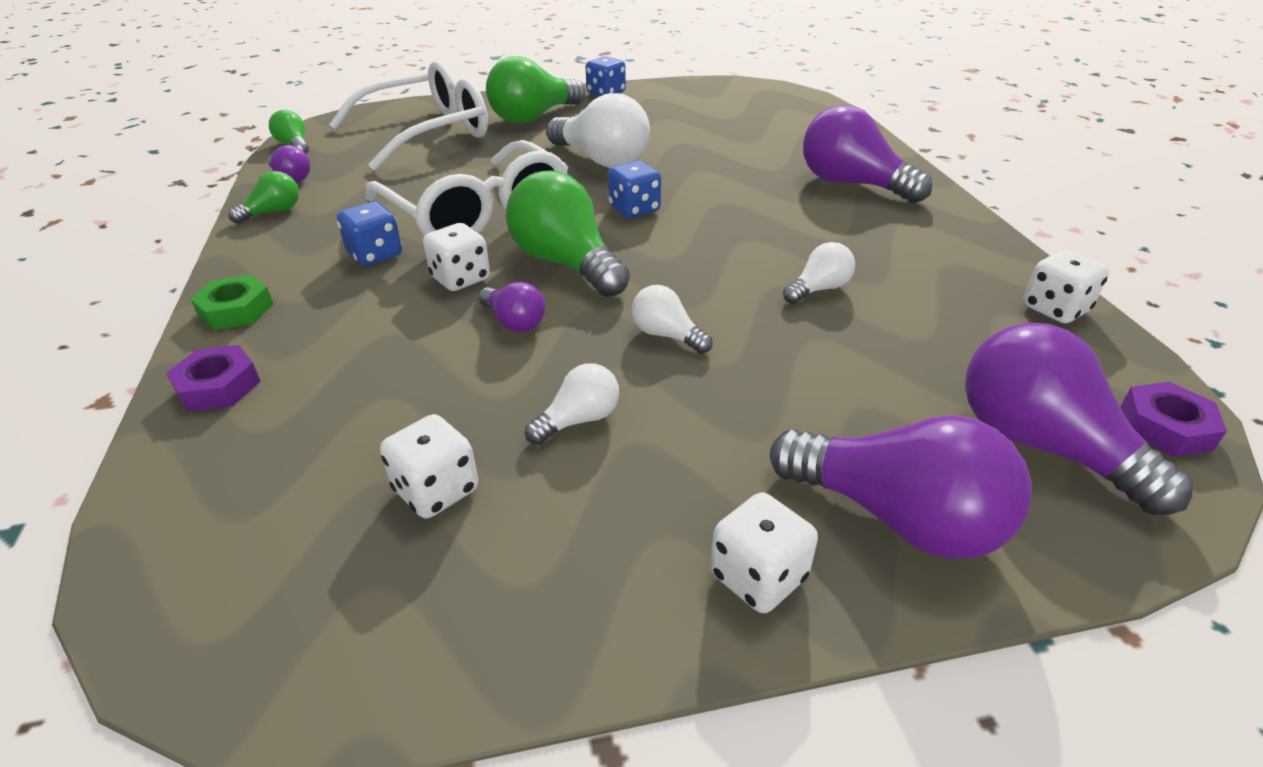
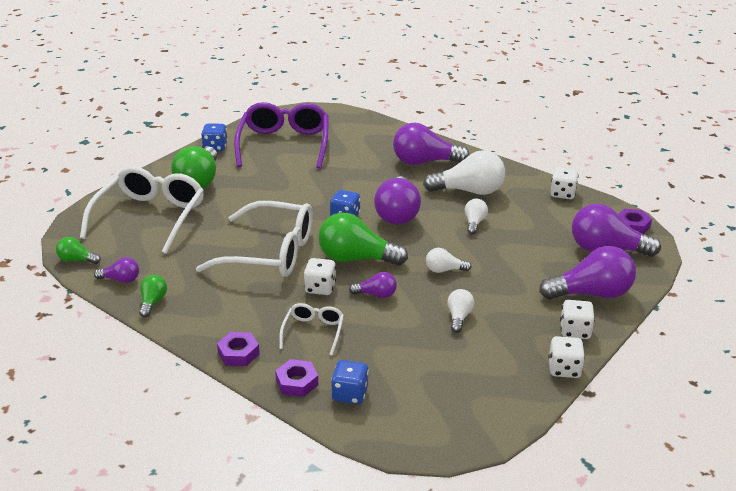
camera: 40 degrees left, 5 degrees down
(236, 310) = (238, 353): green nut -> purple nut
(355, 330) = (313, 332): none -> white glasses
(375, 255) = (257, 297): blue dice -> blue dice (350, 394)
(436, 490) = (447, 364): white dice -> white dice (564, 369)
(601, 160) = (285, 195): white light bulb -> white light bulb (469, 191)
(688, 112) = (284, 144): none -> purple glasses
(713, 231) = (397, 214): none -> purple light bulb

